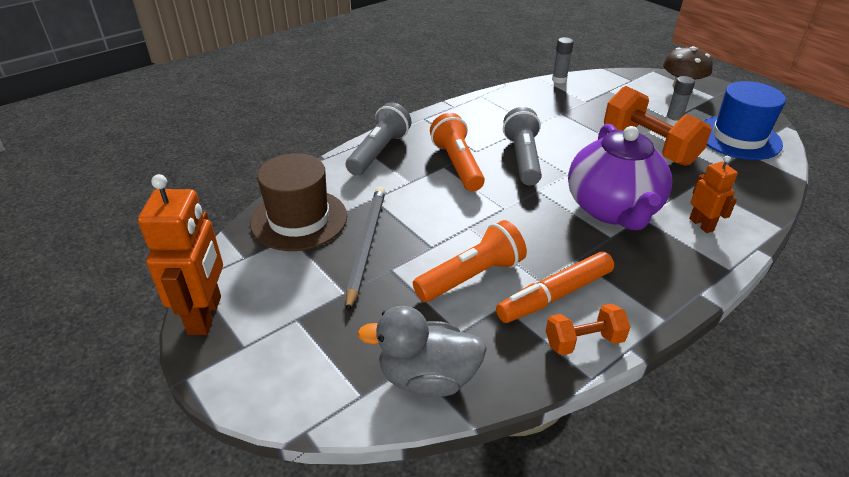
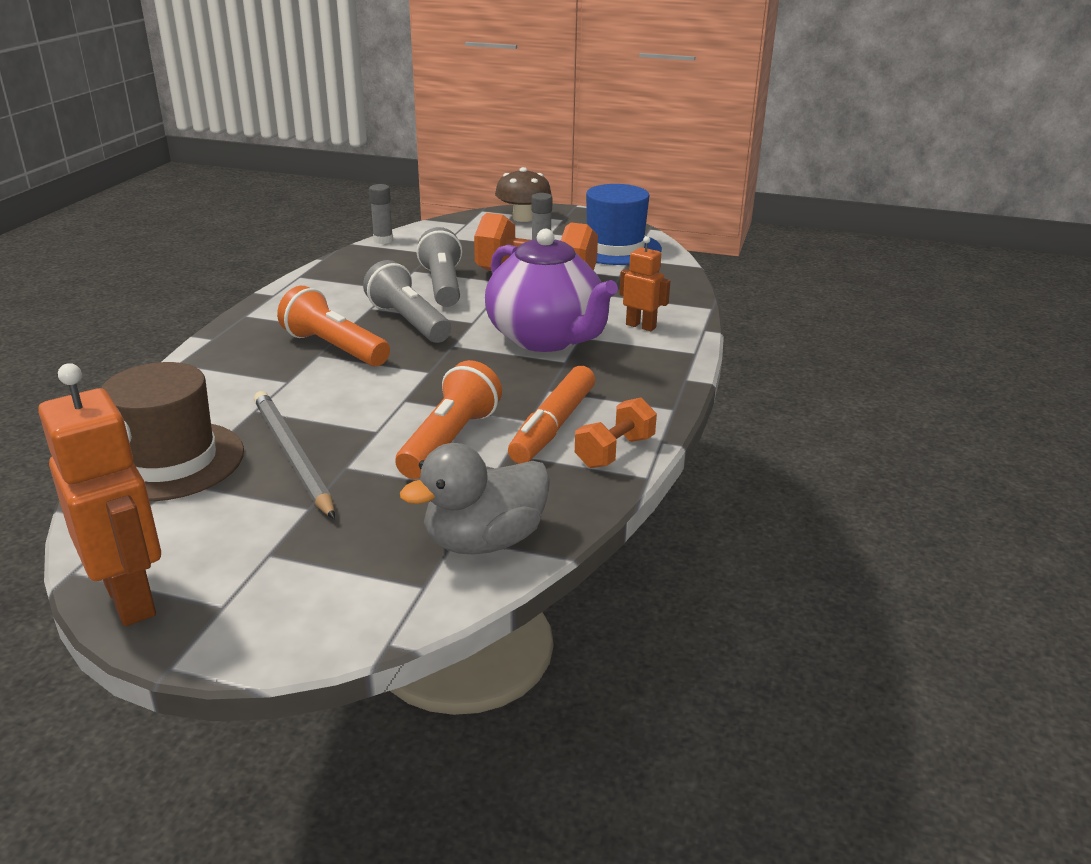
camera: 35 degrees left, 10 degrees down
(379, 152) = (215, 363): grey flashlight -> grey flashlight (442, 286)

